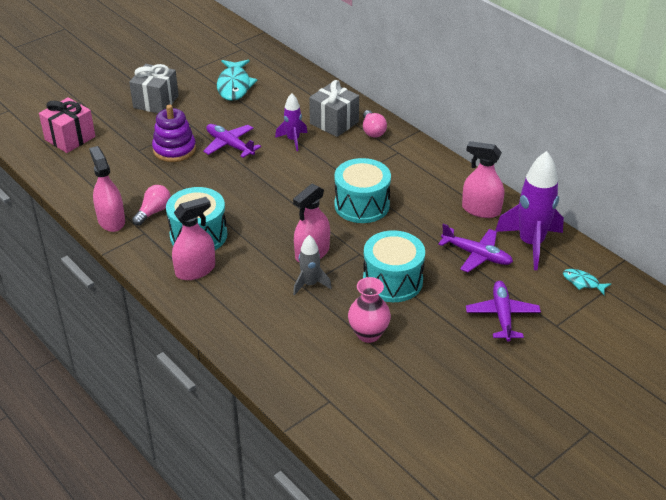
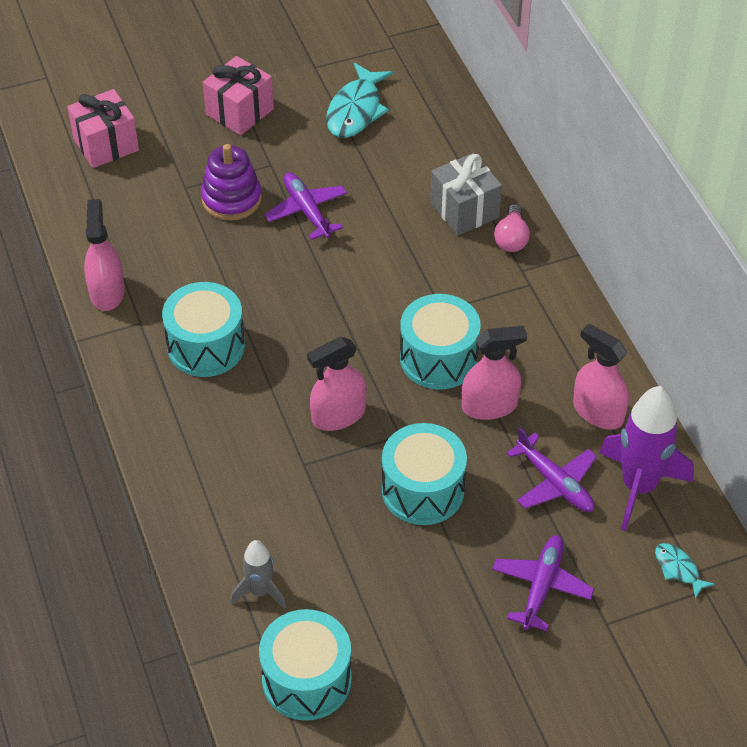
camera: 20 degrees right, 10 degrees up
(154, 212) = (165, 293): pink light bulb -> none
(156, 102) = (239, 112): grey gift -> pink gift
(195, 270) = (180, 399): pink spray bottle -> pink spray bottle (489, 406)
(293, 140) = (395, 225): purple rocket -> none
(310, 284) = (314, 463): grey rocket -> grey rocket (260, 592)
(368, 334) = (354, 560): pink vase -> none
(374, 416) = (307, 679): none -> turquoise drum

